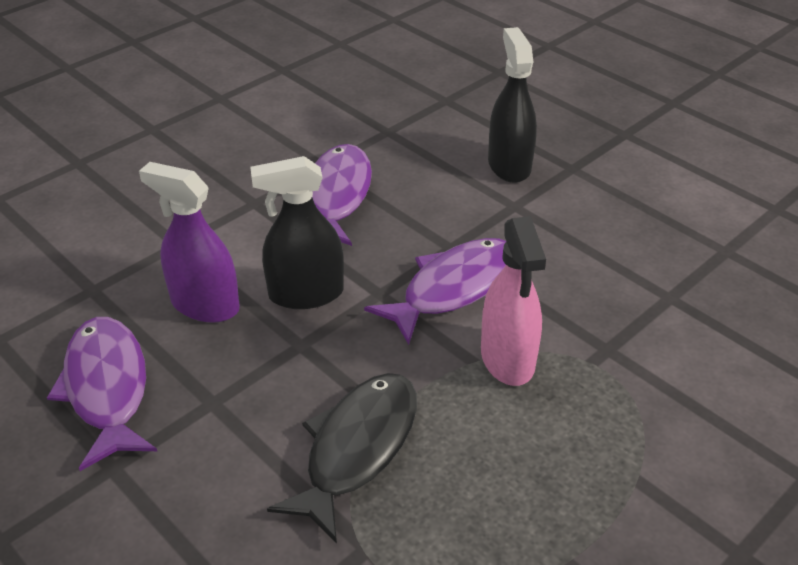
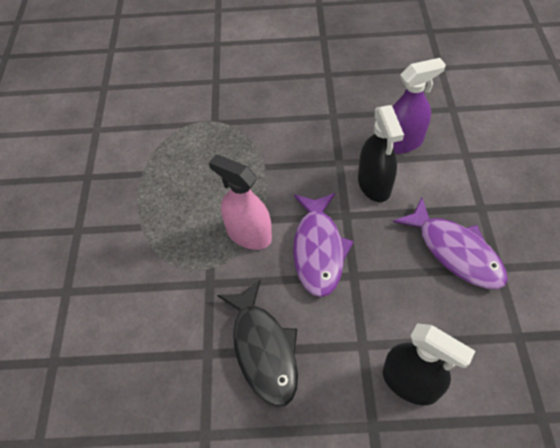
camera: 135 degrees right, 15 degrees up
(107, 388) = (374, 88): purple fish -> none
(306, 294) = (374, 184): black spray bottle -> black spray bottle turned 135 degrees clockwise
(357, 449) = (259, 146): black fish -> black fish (263, 349)

